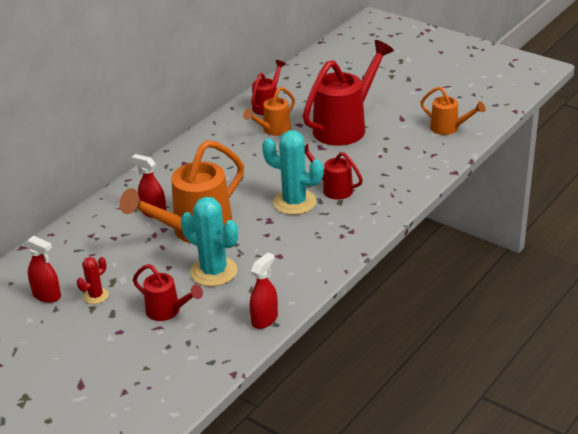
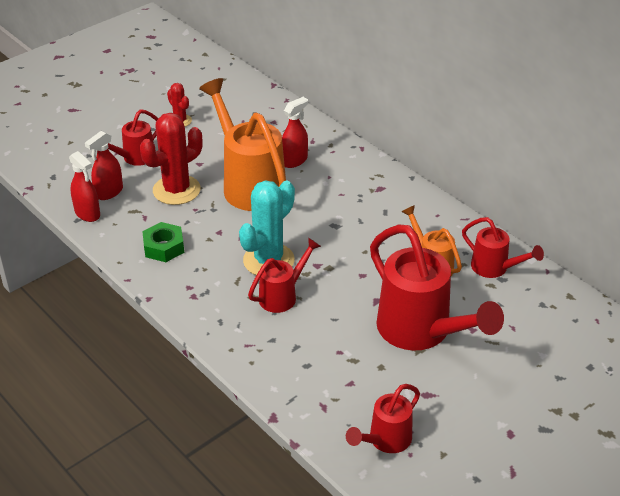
camera: 100 degrees right, 5 degrees up
(47, 295) = (195, 96): red spray bottle -> red spray bottle (109, 192)
(214, 271) = (176, 190): turquoise cactus -> red cactus
(297, 260) = (164, 247): none -> green nut
(448, 128) = (385, 440): orange watering can -> red watering can

